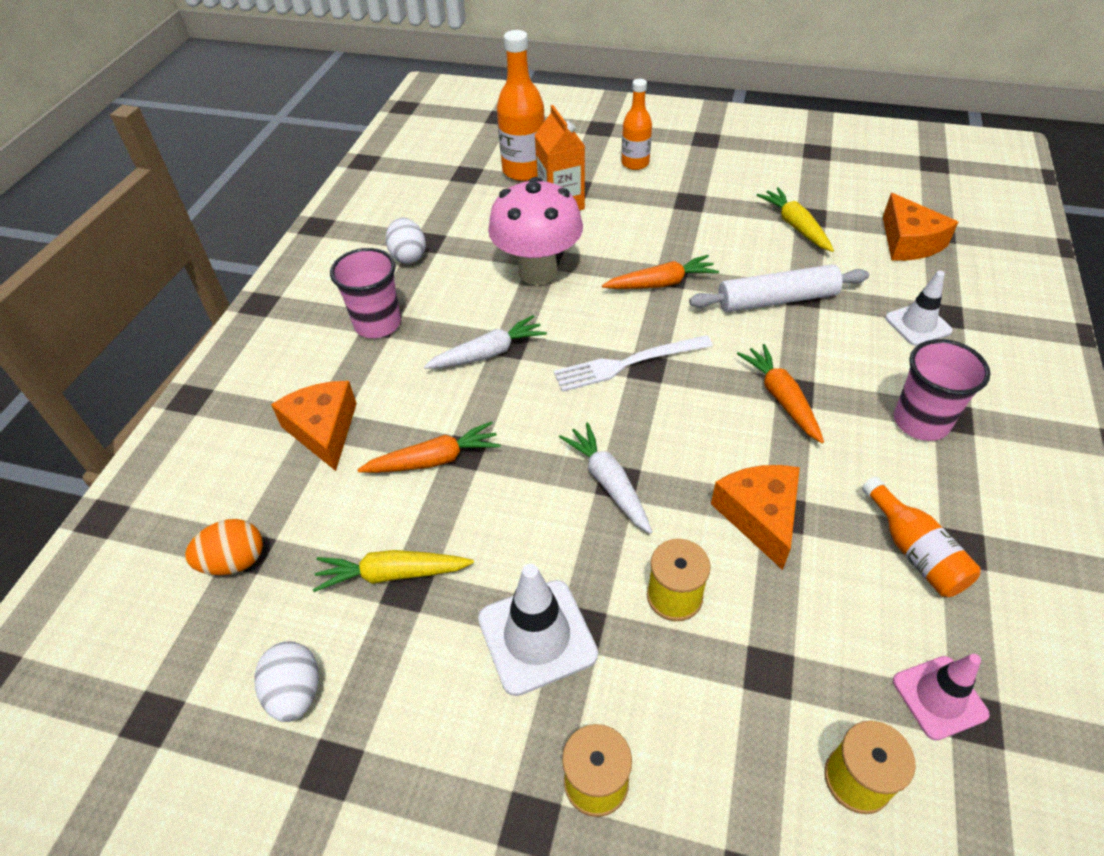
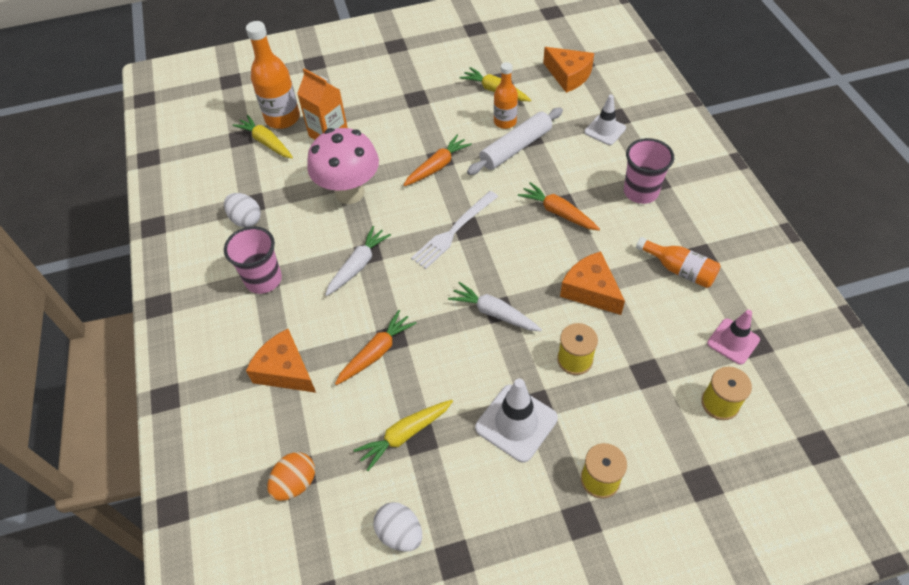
camera: 30 degrees left, 5 degrees up
(489, 188) = (266, 142): none -> yellow carrot
(635, 163) = (359, 83): orange bottle -> orange bottle (505, 122)

